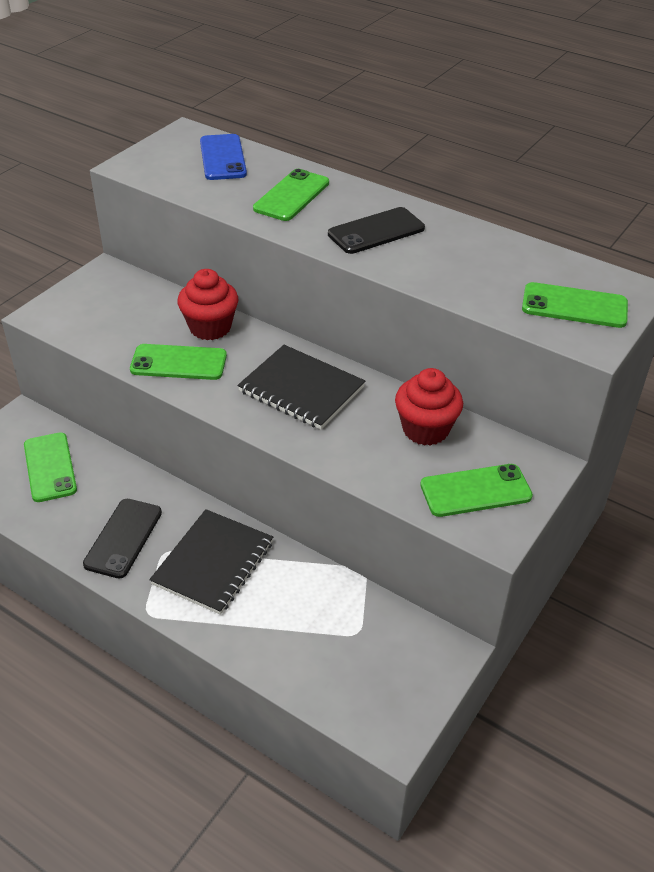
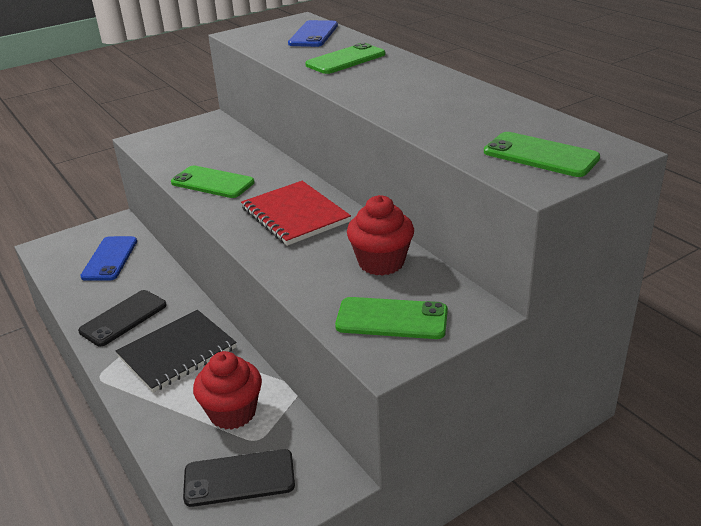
camera: 25 degrees right, 10 degrees down
(50, 467) = (110, 259): green phone -> blue phone
(210, 327) = (257, 164): red cupcake -> red cupcake (232, 412)
(301, 389) = (295, 215): black notebook -> red notebook
(376, 231) = (396, 87): black phone -> black phone (239, 478)

